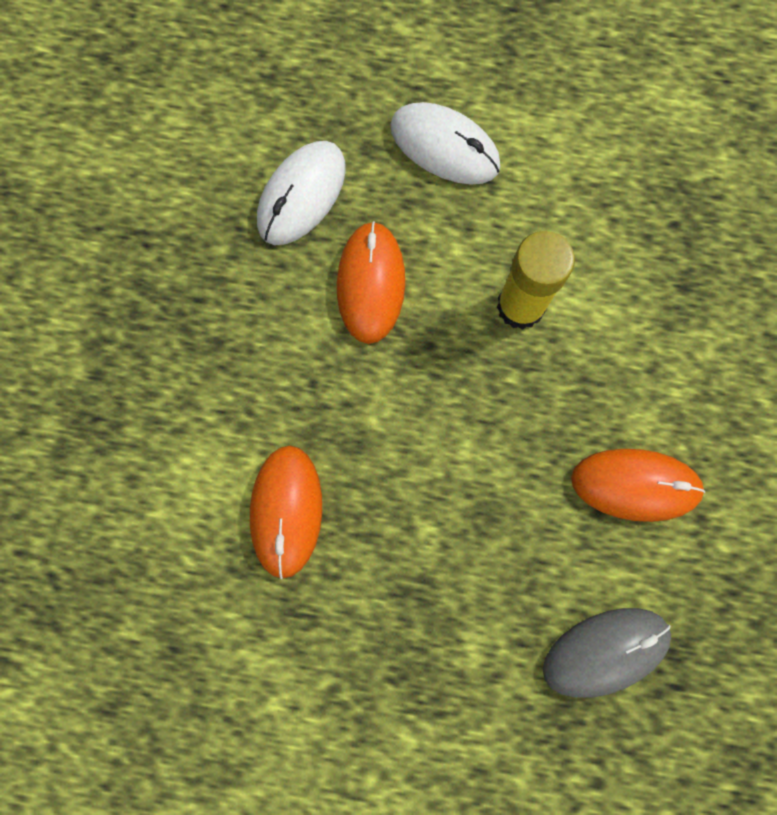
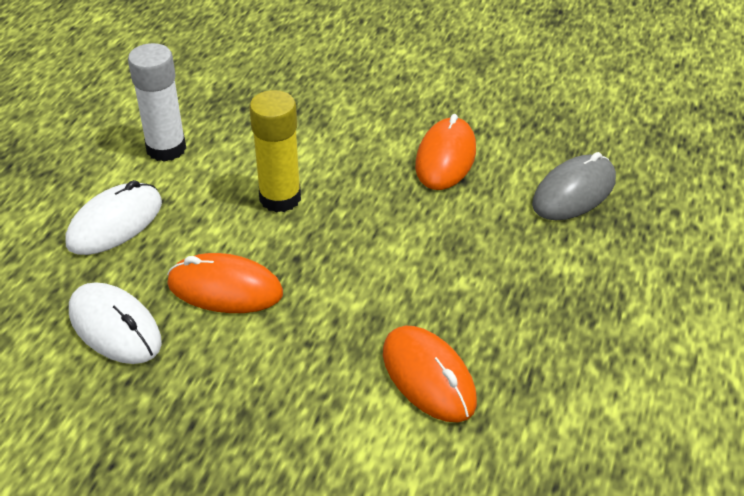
camera: 80 degrees left, 35 degrees down
(286, 511) = (428, 377): orange mouse -> orange mouse turned 45 degrees clockwise
(577, 160) = (166, 148): none -> white glue stick
(605, 651) = (574, 192): grey mouse -> grey mouse turned 60 degrees clockwise

